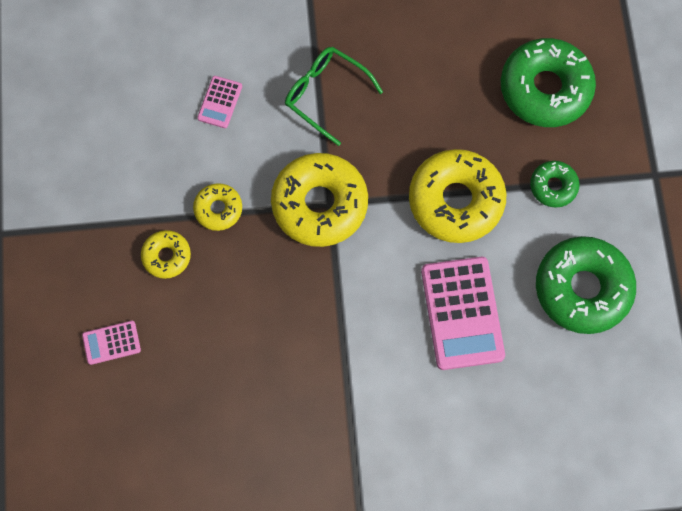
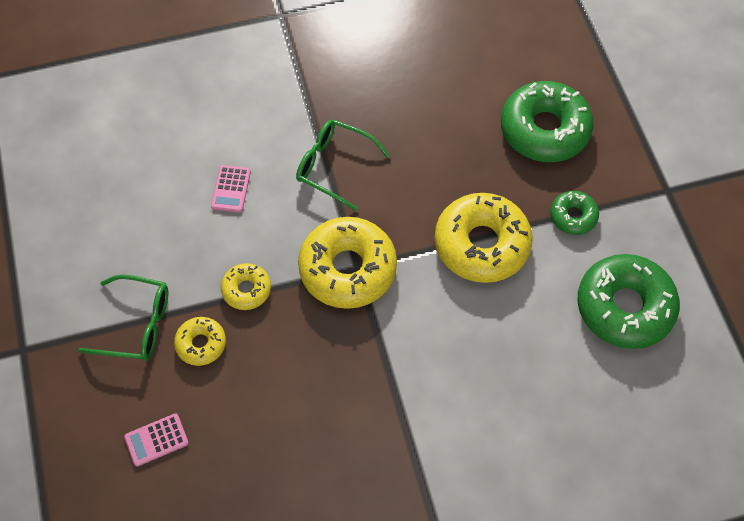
camera: 10 degrees left, 10 degrees down
(109, 227) = (137, 324): none -> green glasses
(462, 313) = (512, 350): pink calculator -> none

